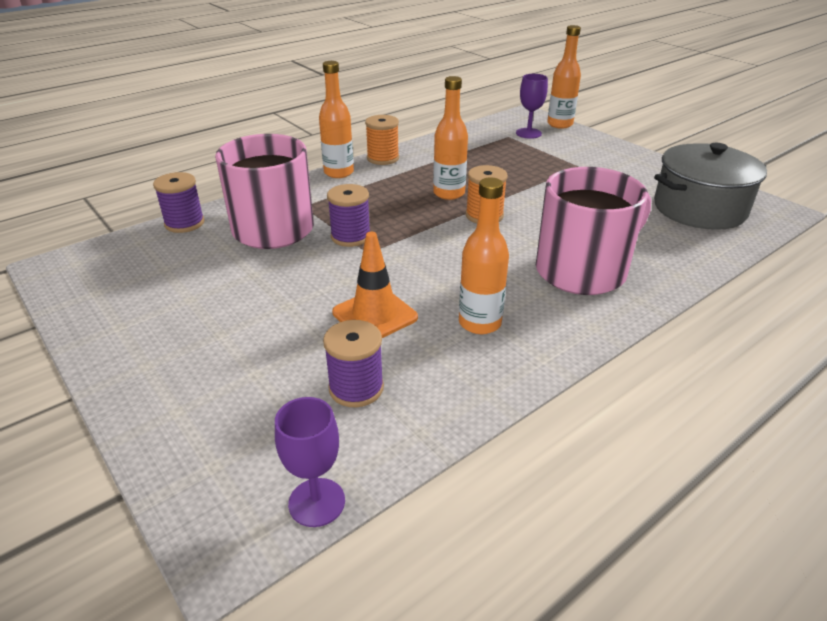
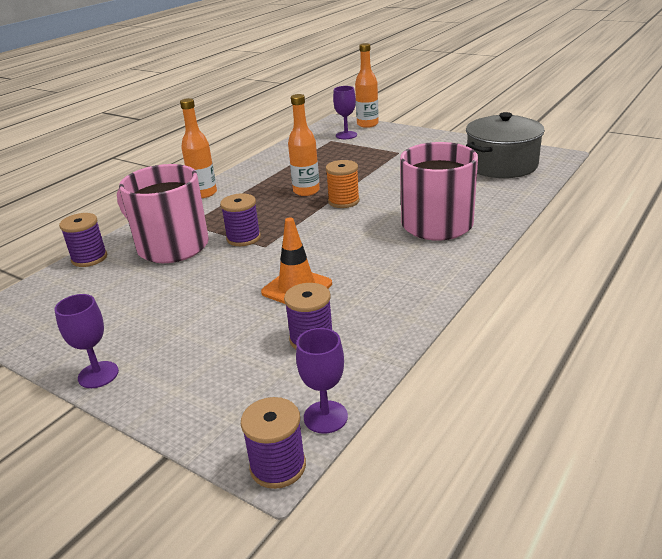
camera: 15 degrees left, 5 degrees down
(112, 367) = (98, 375): none -> purple goblet
(227, 554) = (278, 466): none -> purple spool
(383, 158) = (235, 175): orange spool -> none
(479, 323) = (381, 275): orange bottle -> none

